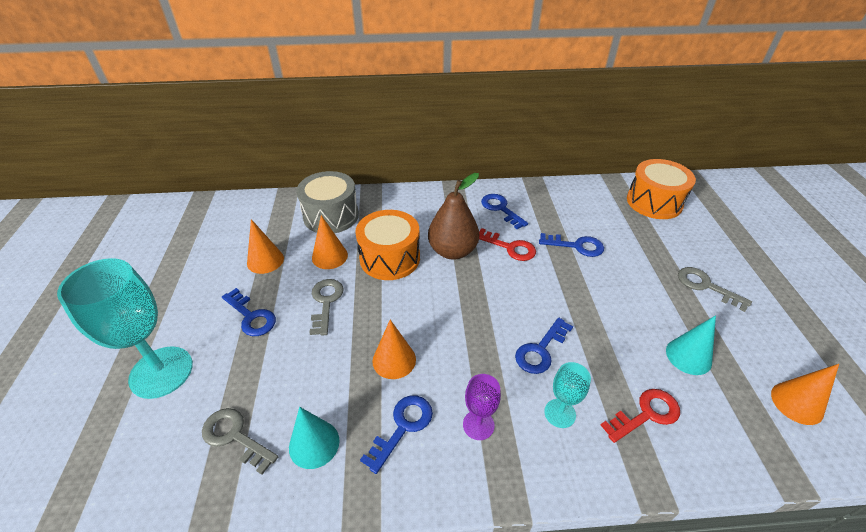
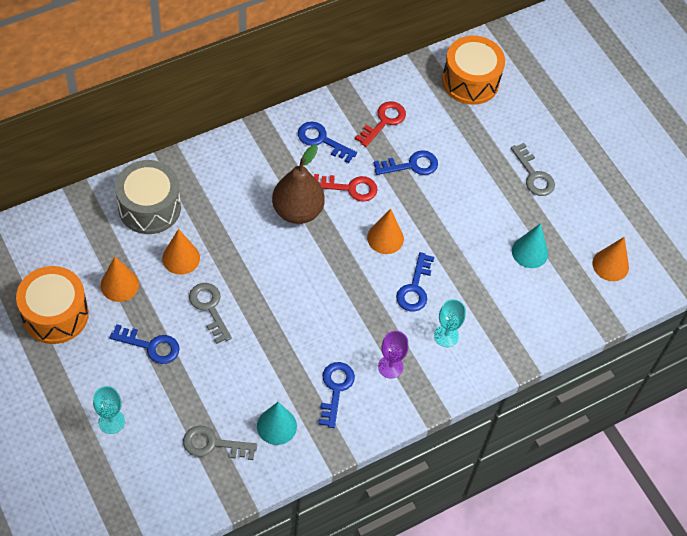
camera: 30 degrees left, 15 degrees up
(161, 372) = (111, 421): turquoise goblet -> turquoise goblet, size x0.49
(390, 258) = (241, 240): orange drum -> orange drum (55, 314)
(394, 360) = (300, 340): orange cone -> orange cone (385, 238)
(646, 414) = (507, 313): red key -> red key (384, 121)
(706, 286) = (533, 175): grey key -> grey key turned 135 degrees counterclockwise

